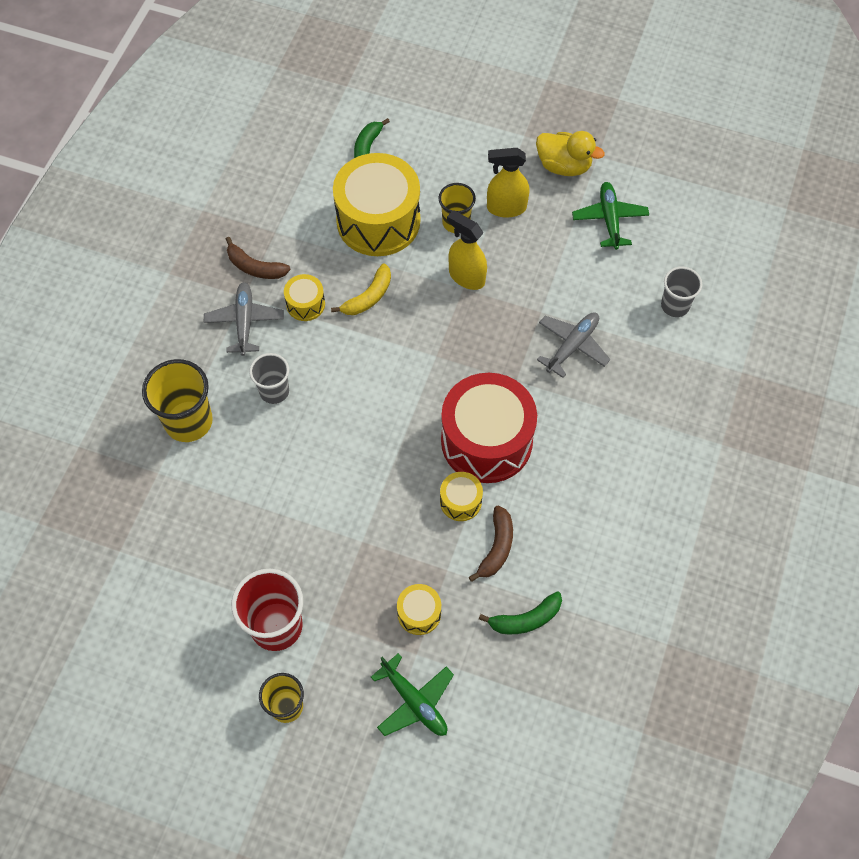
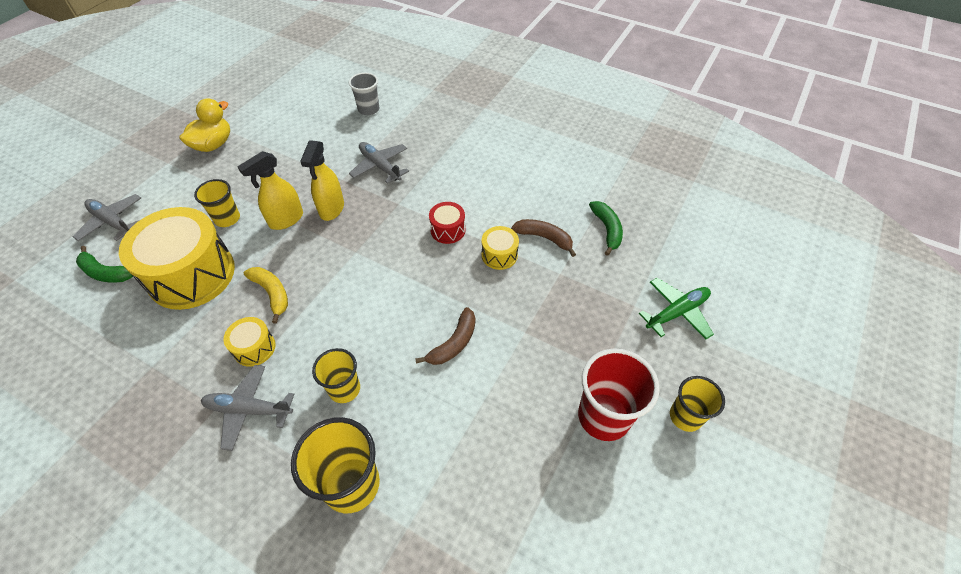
camera: 80 degrees left, 10 degrees down
(255, 267) = (185, 391): brown banana -> brown banana (453, 343)
(274, 391) = (344, 389): grey cup -> yellow cup
(419, 613) = (598, 298): yellow drum -> none
(429, 127) = (112, 222): none -> grey plane
(486, 441) = (448, 230): red drum -> red drum, size x0.45
(506, 208) = (232, 184): yellow spray bottle -> yellow spray bottle (331, 209)
(609, 219) = (278, 128): green plane -> none

